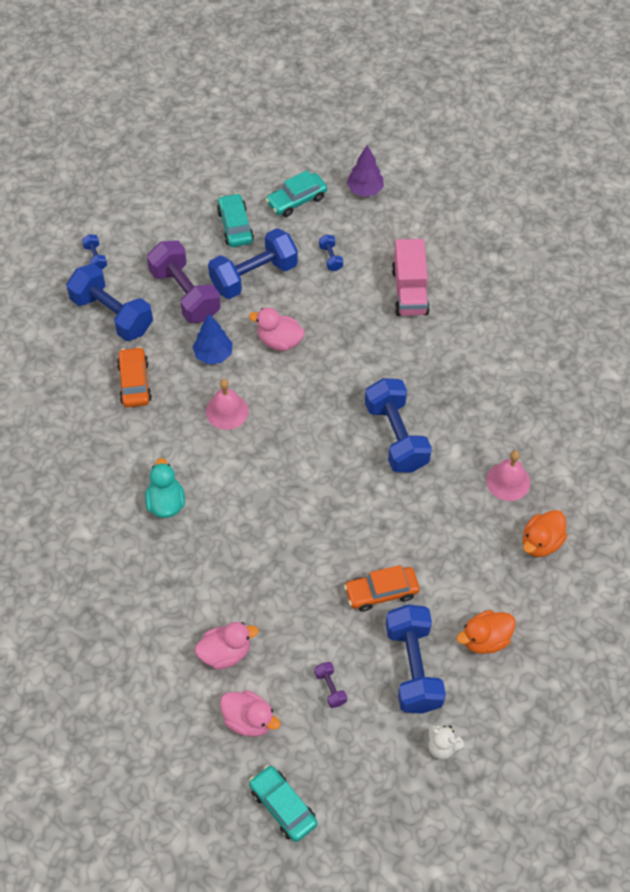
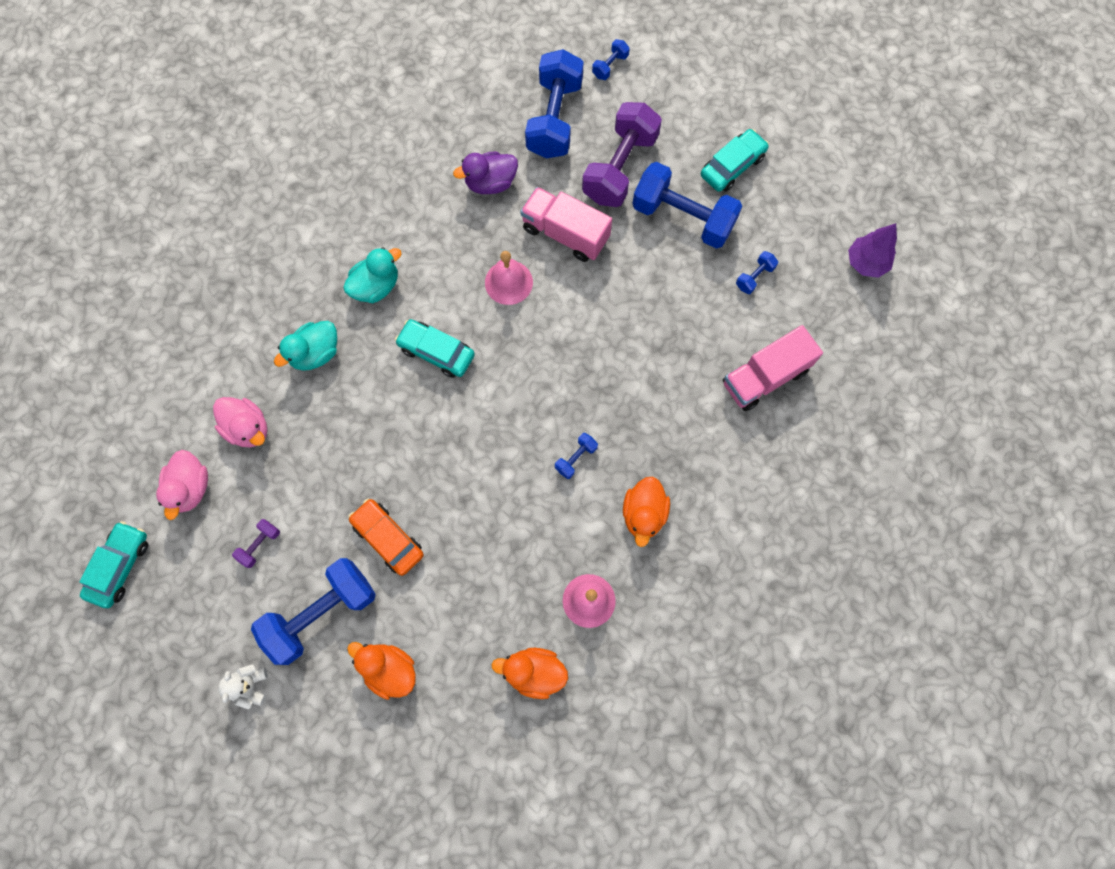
camera: 60 degrees right, 15 degrees up
(134, 382) = (490, 183): orange car -> purple duck
(193, 573) = (315, 353): none -> turquoise duck
(213, 355) = (565, 233): blue tree -> pink truck
(279, 341) = (620, 284): pink duck -> none
(296, 200) = (805, 204): turquoise car -> turquoise car (436, 352)
(396, 436) = (576, 458): blue dumbbell -> blue dumbbell, size x0.43
(464, 415) = (644, 514): none -> orange duck

